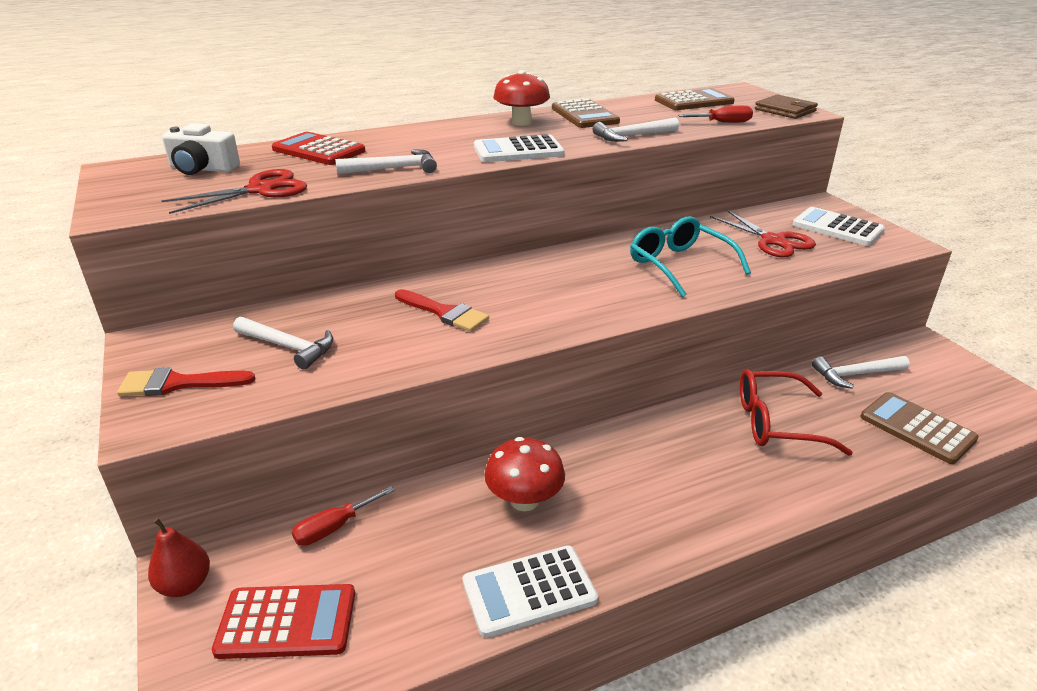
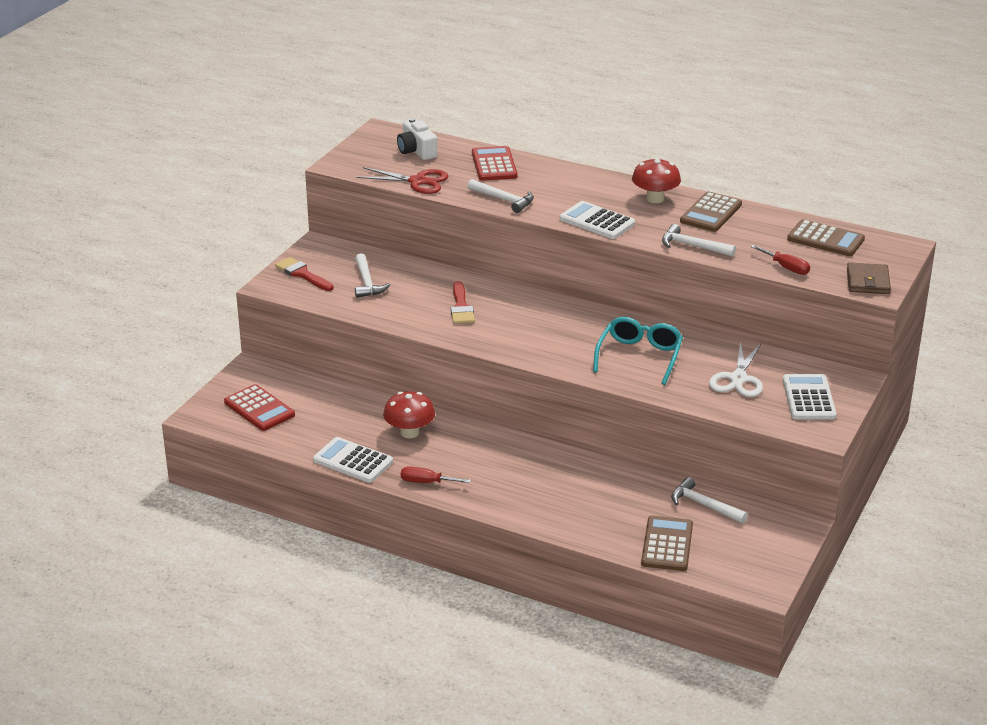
camera: 50 degrees right, 0 degrees up
(185, 585) = (244, 373): red pear -> none
(334, 528) = (320, 389): red screwdriver -> red screwdriver (426, 482)
(773, 241) = (738, 379): red scissors -> white scissors
(778, 423) = (597, 490): red glasses -> none

